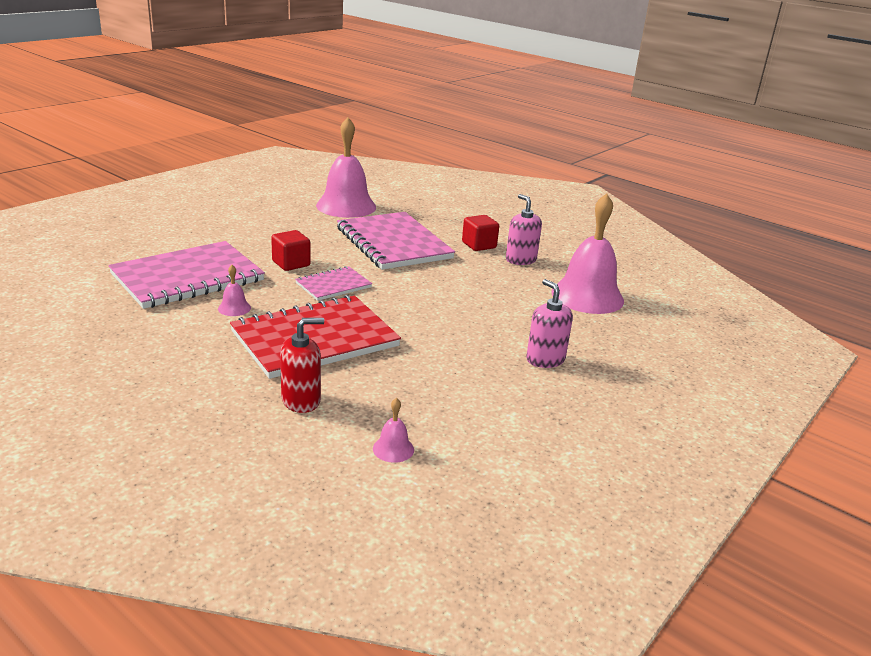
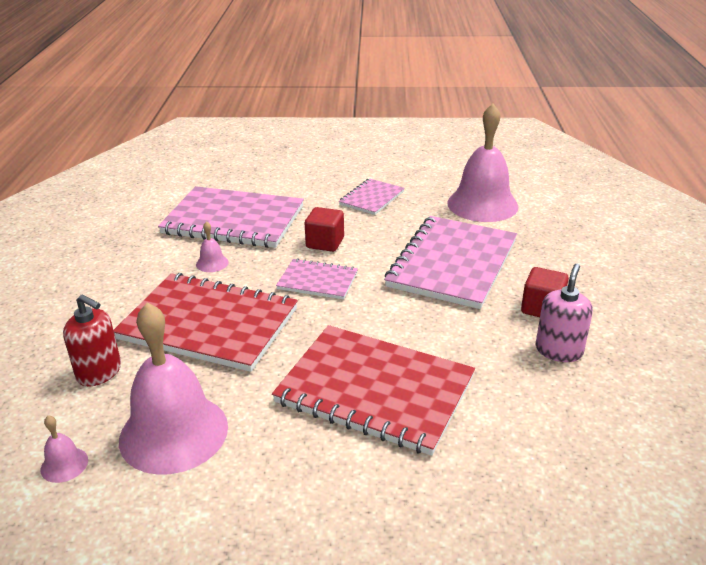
camera: 55 degrees right, 5 degrees up
(266, 227) = (372, 198): none -> pink notebook
(478, 318) = (375, 390): none -> red notebook
(545, 359) = (347, 482): pink soap dispenser -> none
(587, 296) = (553, 443): pink bell -> pink bell (173, 432)

